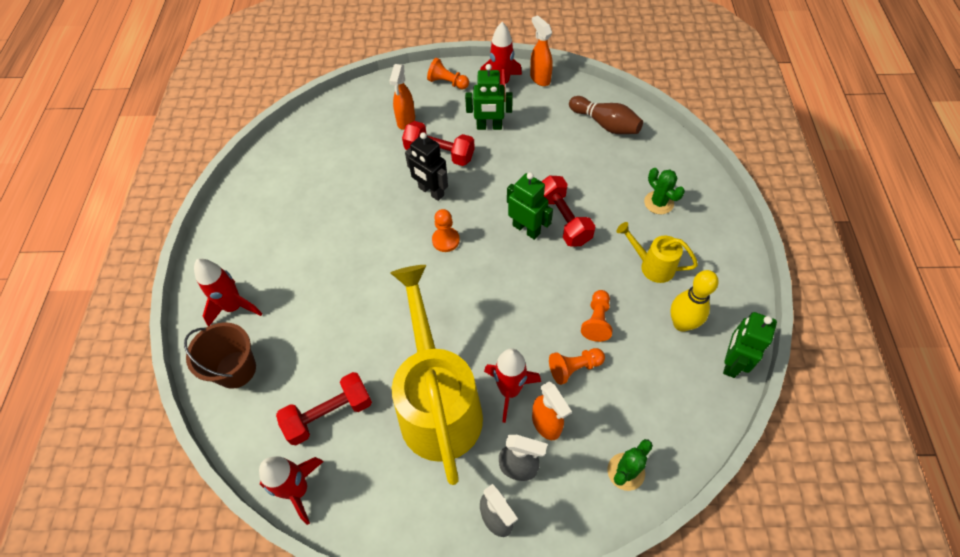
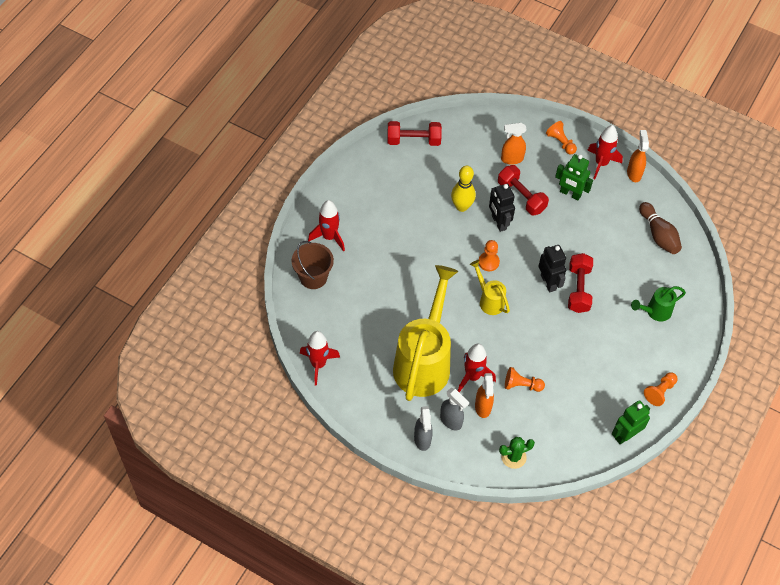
camera: 25 degrees right, 0 degrees up
(329, 414) = (356, 332): red dumbbell -> red dumbbell (413, 140)
(406, 121) = (511, 159): orange spray bottle -> orange spray bottle turned 45 degrees clockwise
(526, 229) = (548, 282): green robot -> black robot
(596, 321) = (555, 365): orange pawn -> orange pawn (660, 392)
(652, 266) = (618, 351): yellow watering can -> yellow watering can (489, 300)
(658, 203) = (655, 312): green cactus -> green watering can
(681, 323) = (610, 396): yellow bowling pin -> yellow bowling pin (461, 206)

